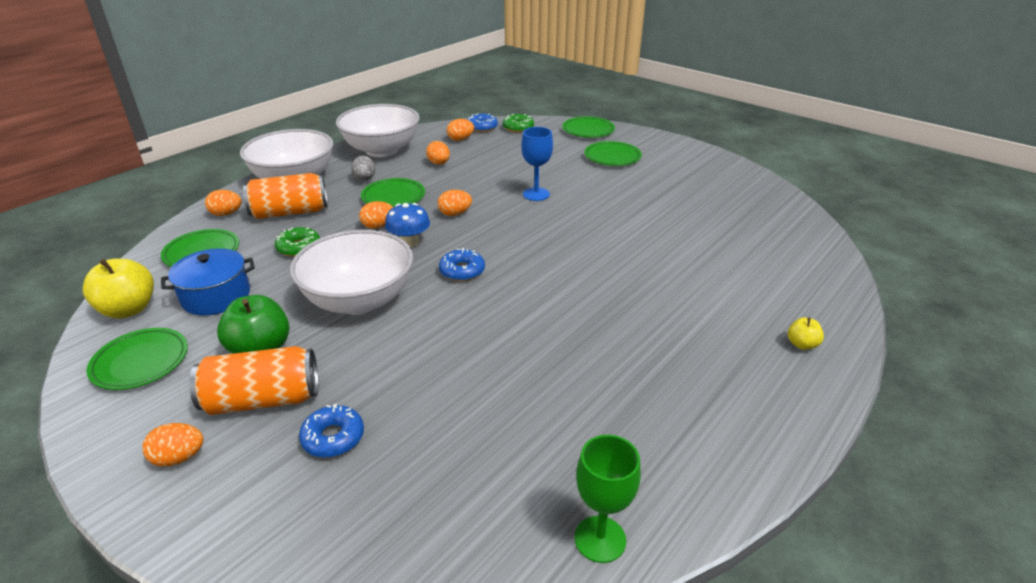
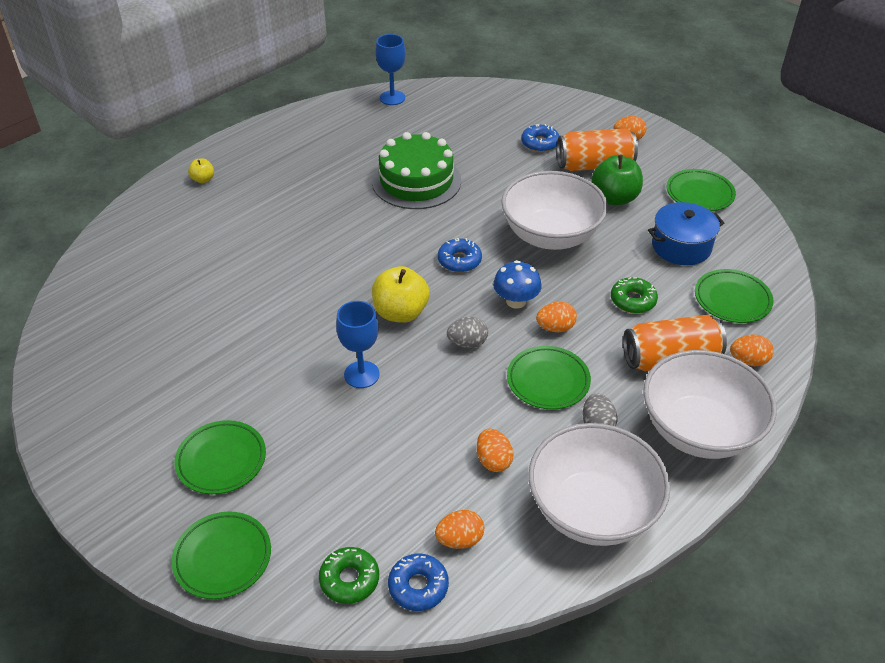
camera: 175 degrees left, 10 degrees up
(129, 309) = (749, 238): yellow apple -> yellow apple (400, 312)
(455, 214) = (467, 343): orange egg -> grey egg
(521, 359) = (416, 181): none -> green cake
(600, 539) = (392, 98): green goblet -> blue goblet

